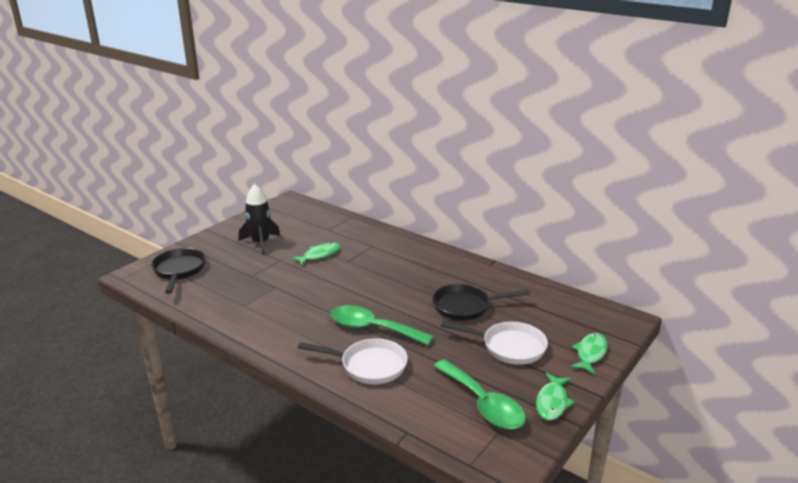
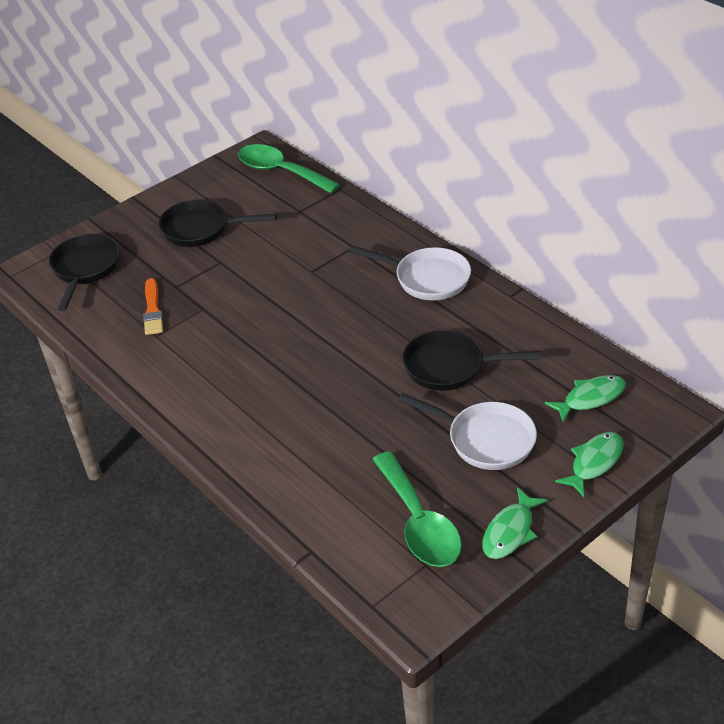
camera: 15 degrees right, 15 degrees up
(237, 290) = (153, 310): none -> orange brush
(260, 243) = (201, 229): black rocket -> black pan
(319, 255) = (275, 257): green fish -> green fish (590, 398)
(369, 366) = (292, 448): white pan -> white pan (427, 279)
(372, 328) = (312, 390): green spoon -> green spoon (280, 171)

